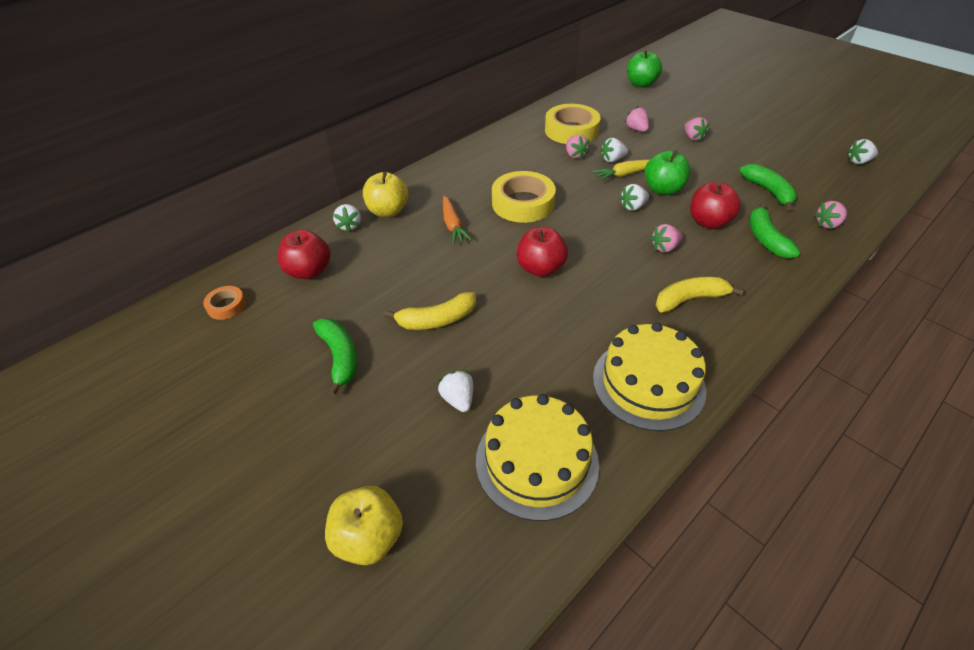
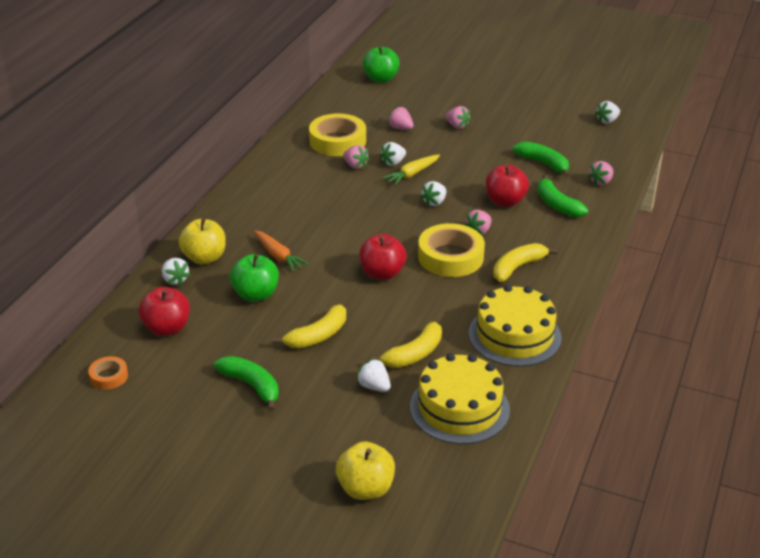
camera: 25 degrees left, 10 degrees down
(522, 372) = (413, 354): none -> yellow banana
(523, 203) = (332, 221): yellow tape -> yellow tape (450, 257)
(663, 189) = (453, 181): green apple -> green apple (256, 294)

